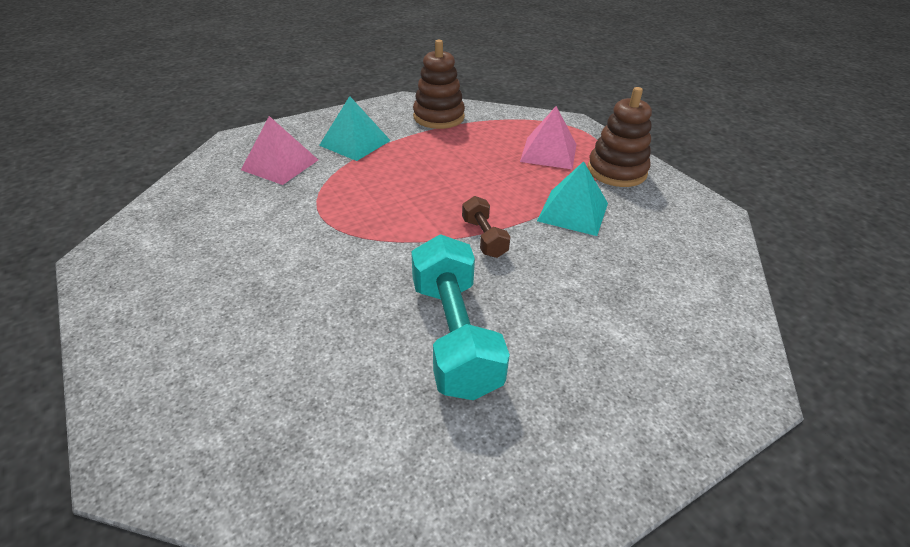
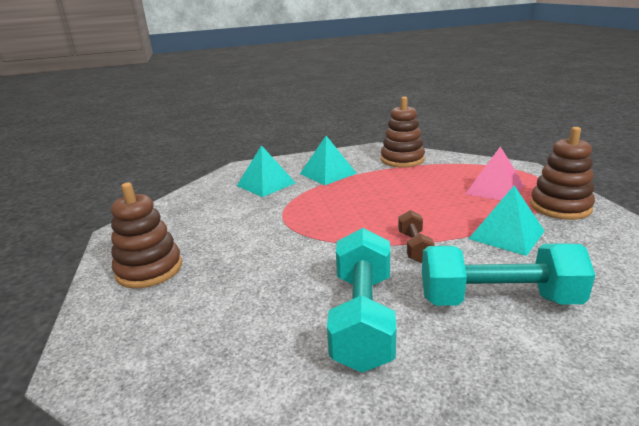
camera: 20 degrees right, 15 degrees down
(169, 310) = (149, 269): none -> brown stacking toy
(280, 164) = (266, 184): pink pyramid -> turquoise pyramid
(581, 292) = (498, 300): none -> turquoise dumbbell

